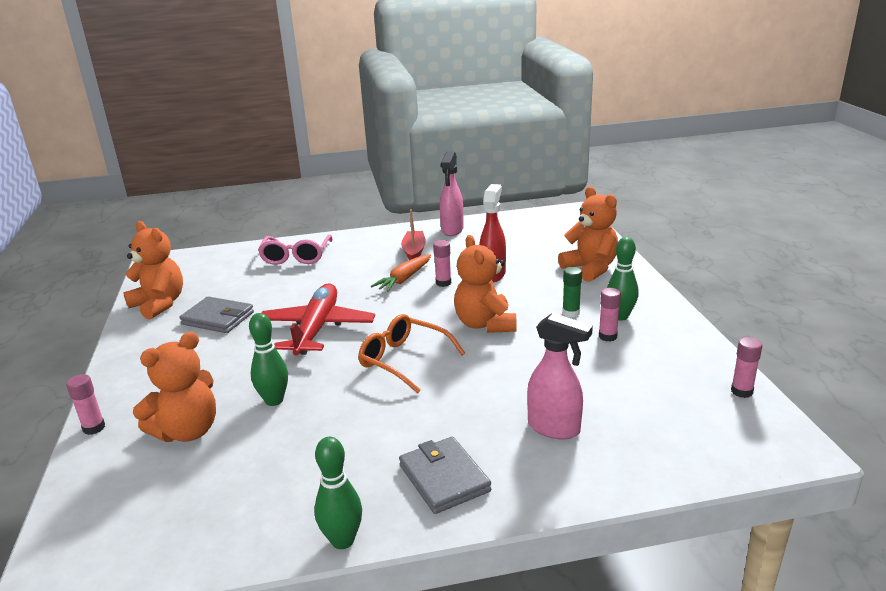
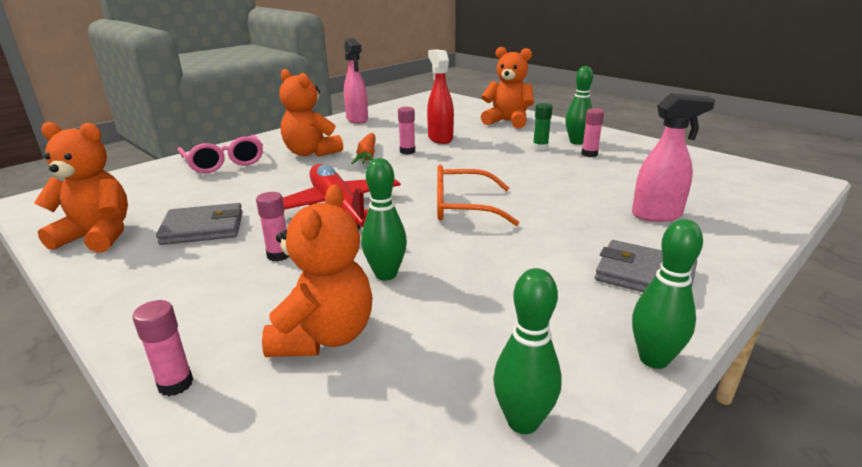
camera: 35 degrees left, 0 degrees up
(213, 535) = (523, 421): none -> green bowling pin
(414, 251) = (345, 138): red boat -> none
(485, 324) = (489, 168): orange teddy bear -> orange teddy bear (311, 153)
(741, 391) = (720, 161): pink glue stick -> pink glue stick (278, 255)

